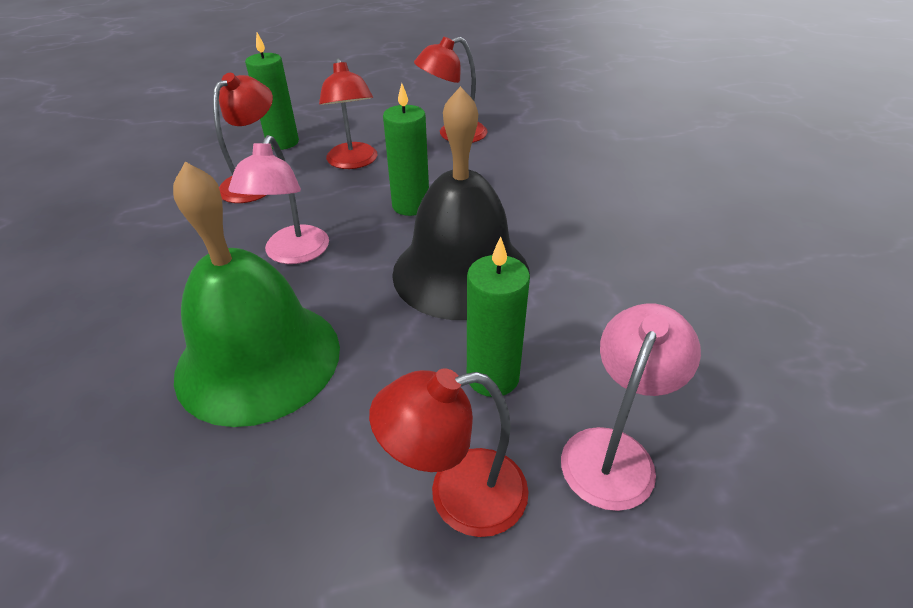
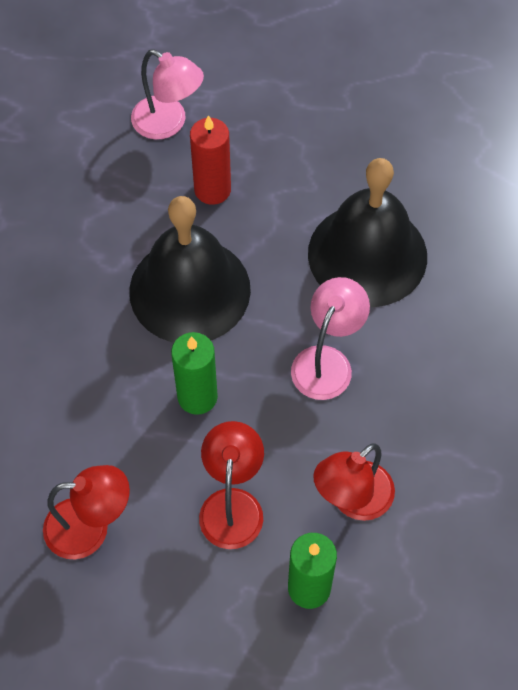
camera: 160 degrees left, 20 degrees up
(258, 359) = (367, 254): green bell -> black bell
(458, 495) = (266, 129): red lamp -> none
(492, 377) = (212, 190): green candle -> red candle
(614, 451) = (168, 123): pink lamp -> pink lamp turned 105 degrees counterclockwise

